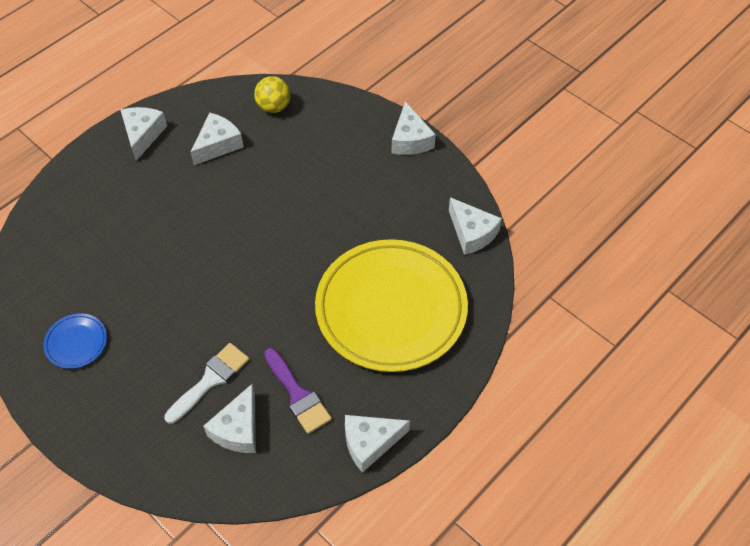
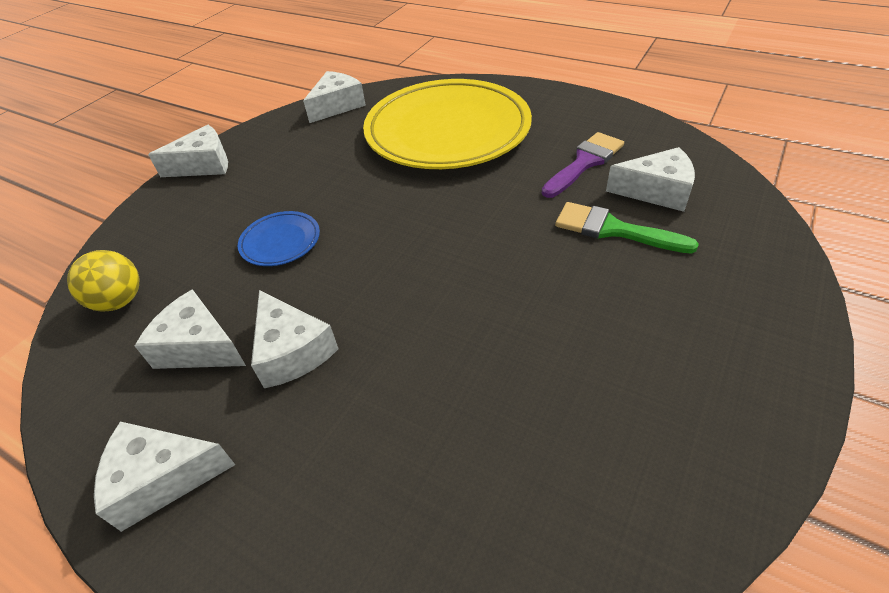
camera: 100 degrees left, 10 degrees down
(76, 342) = (657, 398): blue plate -> blue plate (280, 242)
(210, 380) = (613, 229): white brush -> green brush
(370, 443) = (603, 112): white cheese -> white cheese (292, 351)

